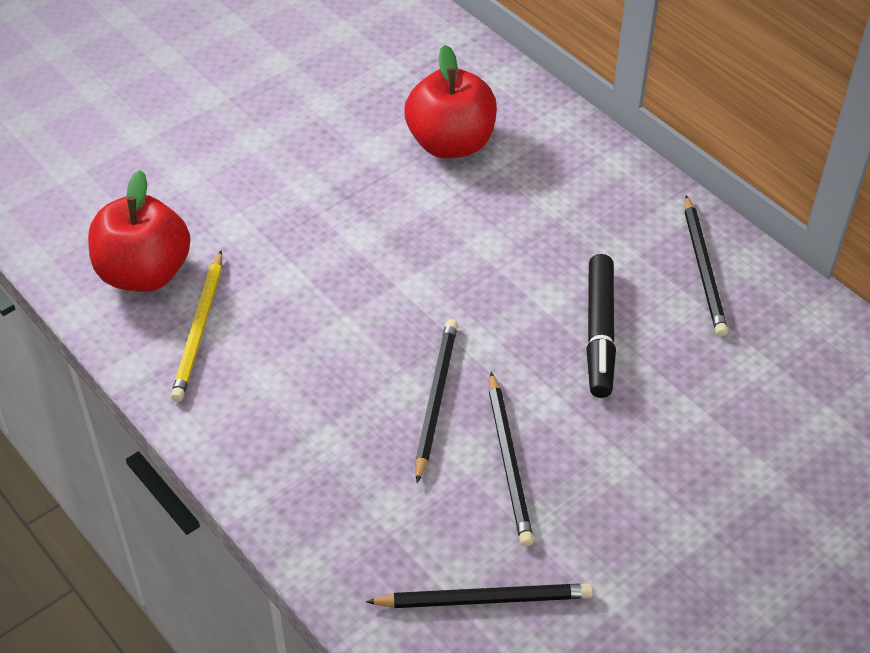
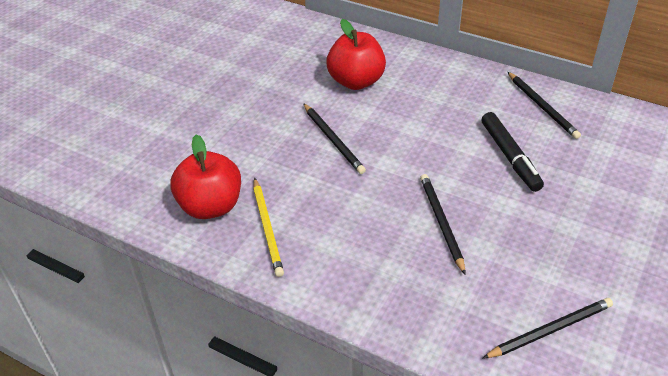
camera: 20 degrees left, 5 degrees down
(509, 462) = (509, 244): black pencil -> black pencil (333, 140)

